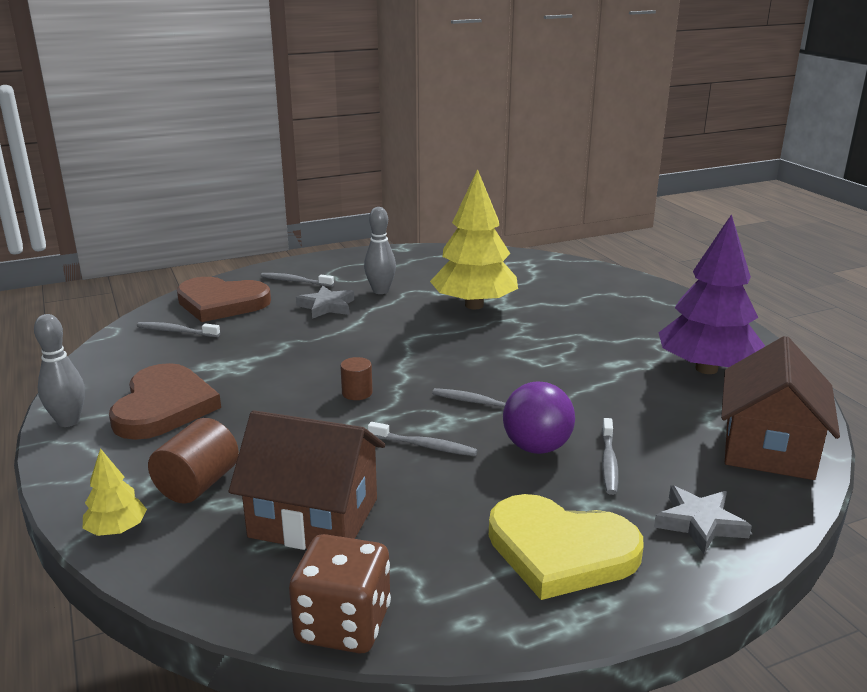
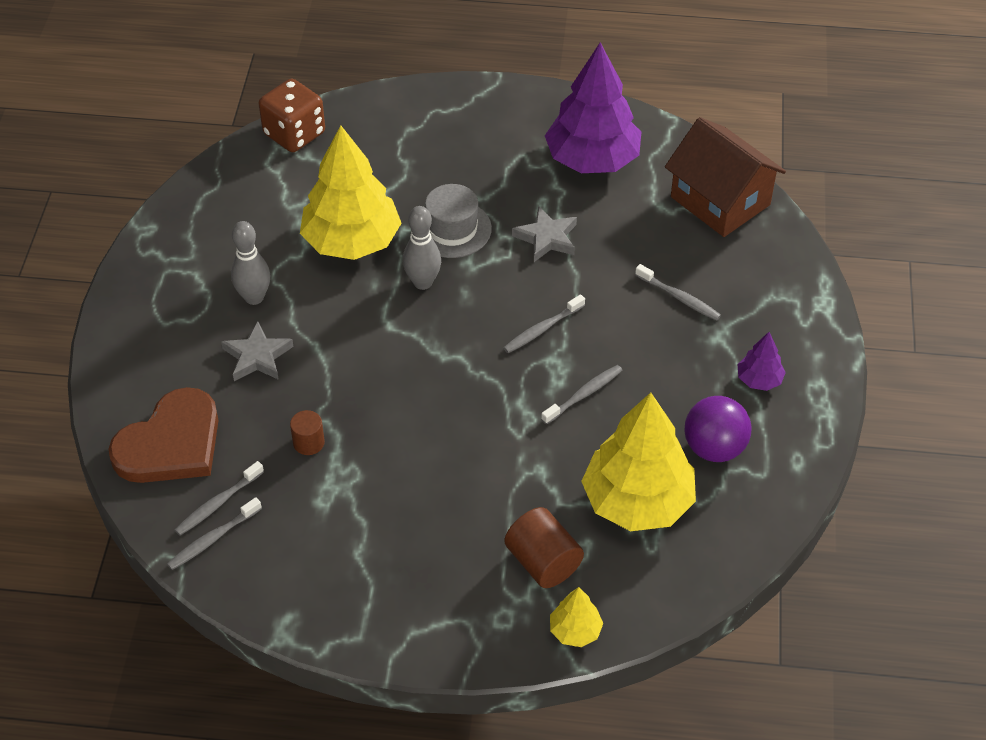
camera: 60 degrees left, 25 degrees up
(68, 421) = (364, 636): grey bowling pin -> grey bowling pin (423, 282)
(164, 406) = (388, 554): brown heart -> none
(295, 281) = (163, 359): grey toothbrush -> grey toothbrush (213, 539)
(314, 518) = (637, 501): brown house -> yellow tree
(343, 624) = (764, 526): brown dice -> brown dice (294, 134)
(357, 393) = (465, 403): brown cylinder -> brown cylinder (308, 443)
(536, 447) = (632, 328): purple ball -> purple ball (714, 448)
(538, 335) = (452, 229): none -> grey hat
(560, 550) = (759, 380): yellow heart -> purple tree
(699, 523) = (776, 293): grey star -> grey star (547, 238)

